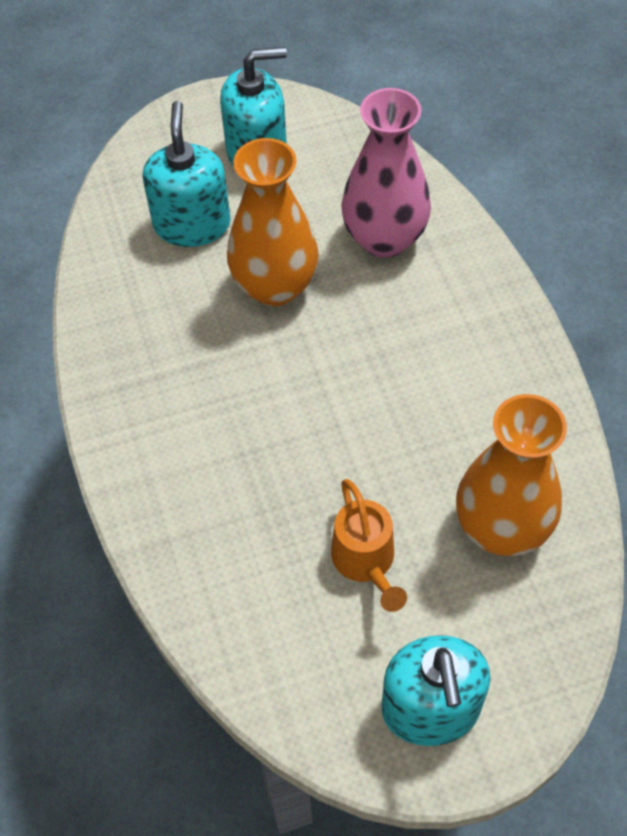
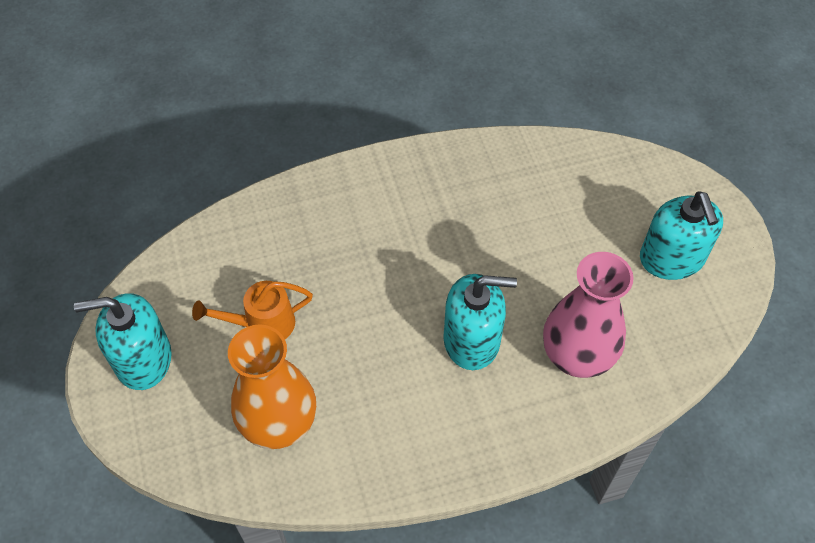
camera: 90 degrees right, 0 degrees up
(192, 224) = (587, 210): turquoise soap dispenser -> turquoise soap dispenser (472, 340)
(275, 286) = (522, 269): orange vase -> none

